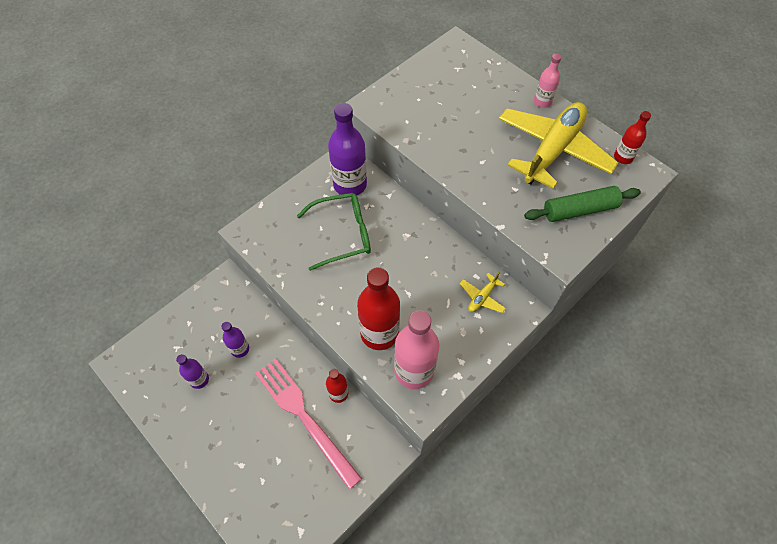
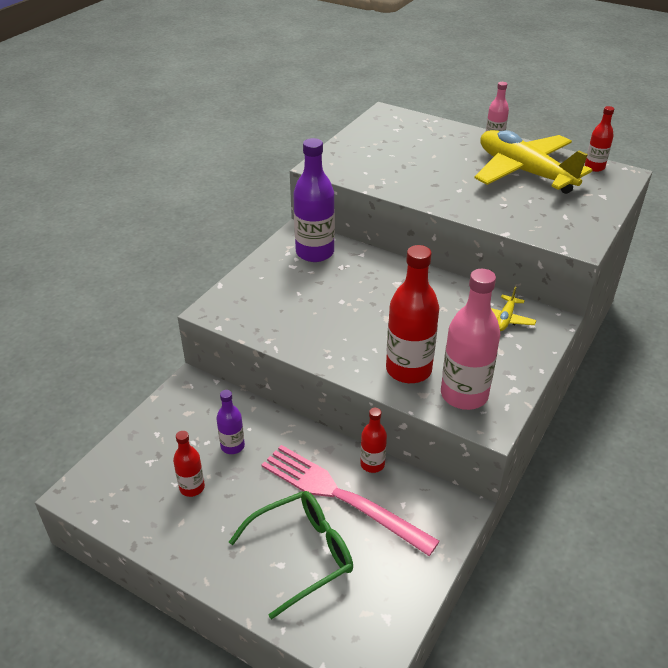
camera: 15 degrees left, 20 degrees down
(199, 380) = (192, 487): purple bottle -> red bottle
(343, 234) = (326, 294): green glasses -> green glasses (302, 554)
(552, 150) = (524, 172): yellow plane -> yellow plane turned 60 degrees counterclockwise
(579, 210) = (576, 209): green rolling pin -> none

